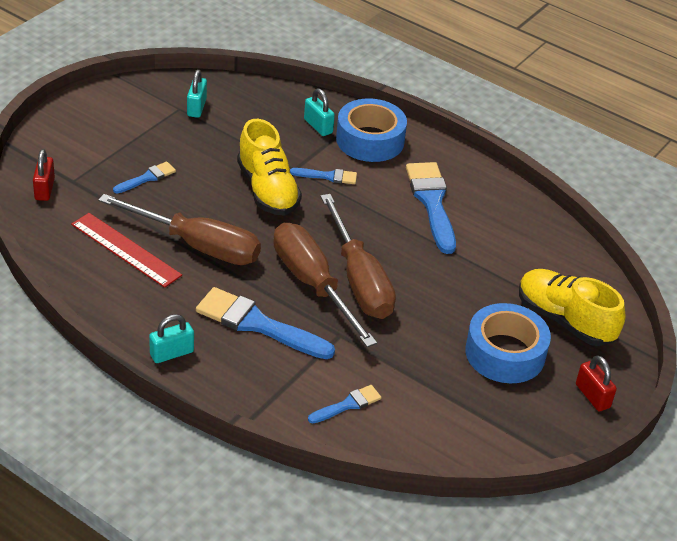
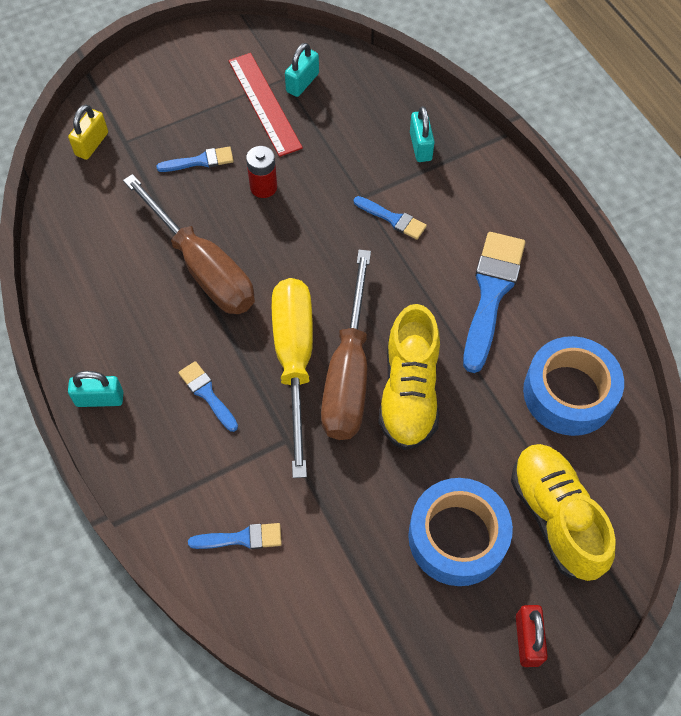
camera: 30 degrees right, 20 degrees up
(44, 189) = (92, 144): red padlock -> yellow padlock
(125, 250) = (127, 248): red ruler -> red ruler (264, 104)
(211, 182) = (263, 187): none -> red battery
(258, 324) = (207, 394): blue brush -> blue brush, size x0.51
(267, 190) = (316, 217): yellow shoe -> yellow shoe (409, 393)
(312, 284) = (294, 361): brown screwdriver -> yellow screwdriver
(370, 140) = (468, 183): blue tape -> blue tape (569, 393)

